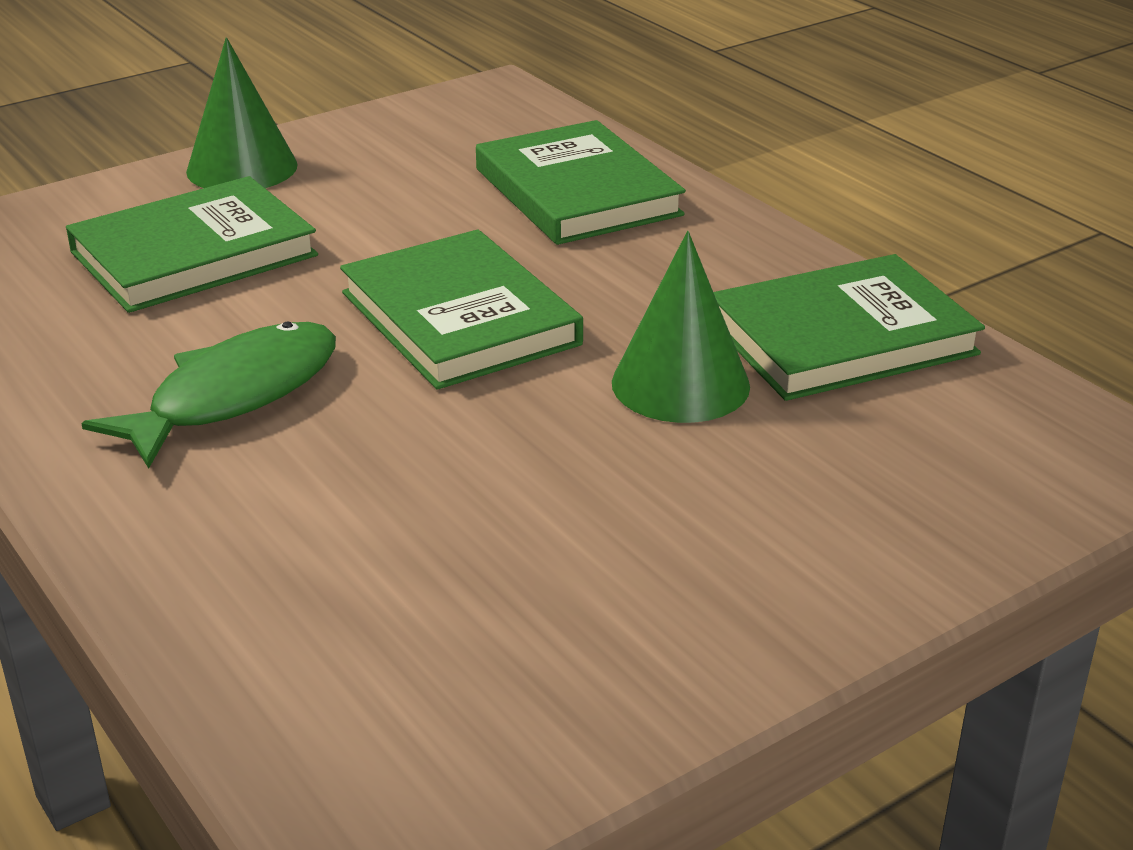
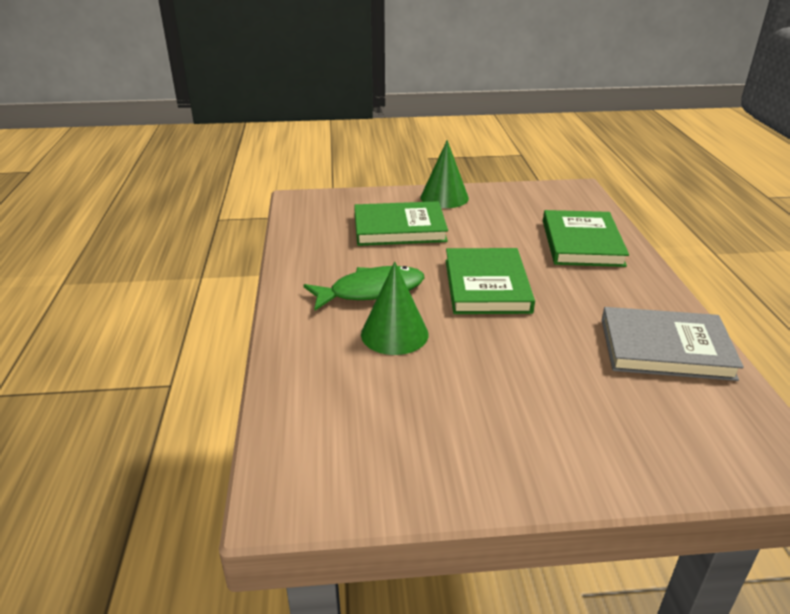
camera: 30 degrees right, 0 degrees up
(680, 384) = (566, 346): green cone -> green cone (394, 334)
(841, 337) = (665, 348): green book -> grey book

